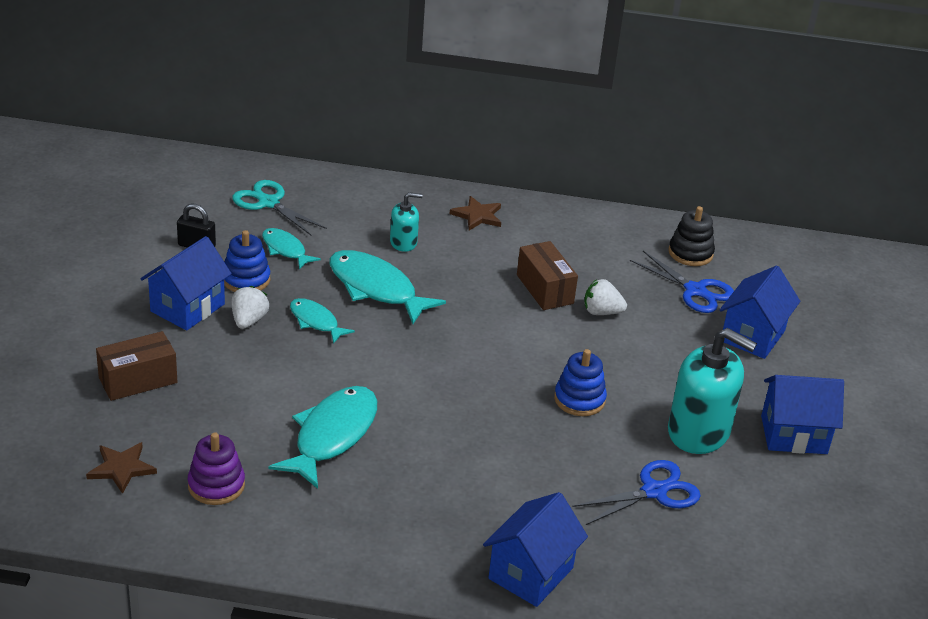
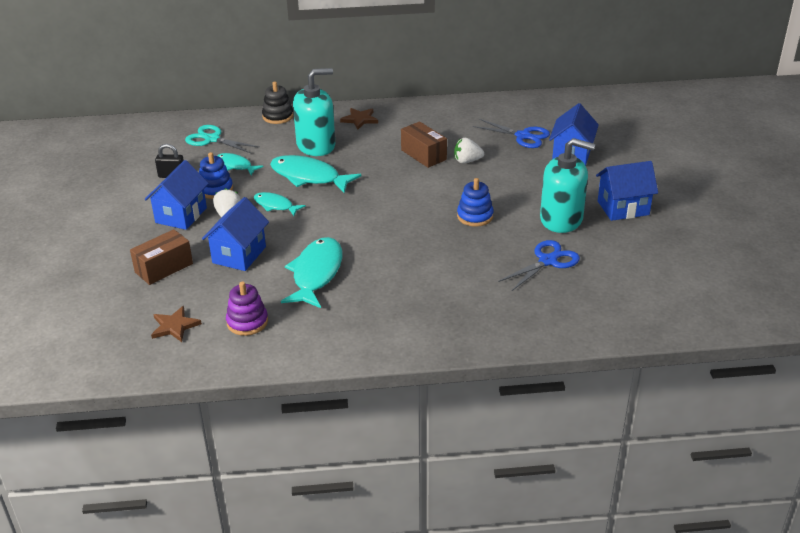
camera: 10 degrees left, 0 degrees up
(403, 242) = (316, 145): turquoise soap dispenser -> turquoise soap dispenser, size x1.95
(530, 573) = (487, 329): blue house -> blue house (239, 255)
(690, 253) = (510, 115): black stacking toy -> black stacking toy (278, 116)

